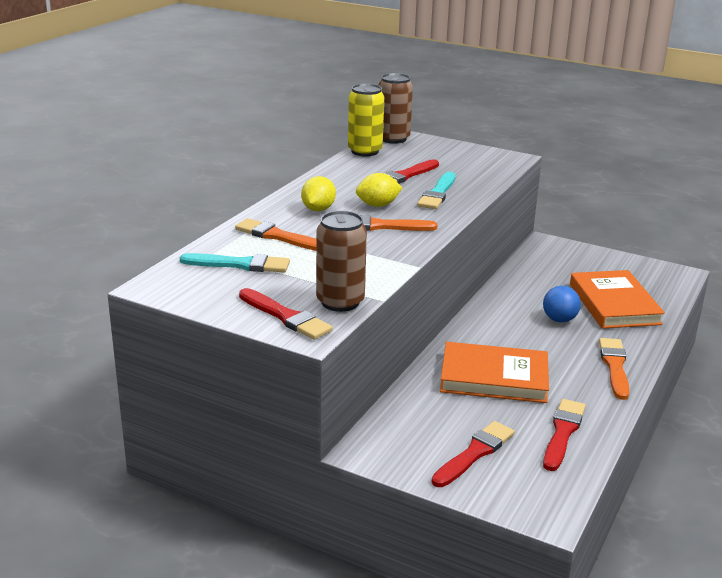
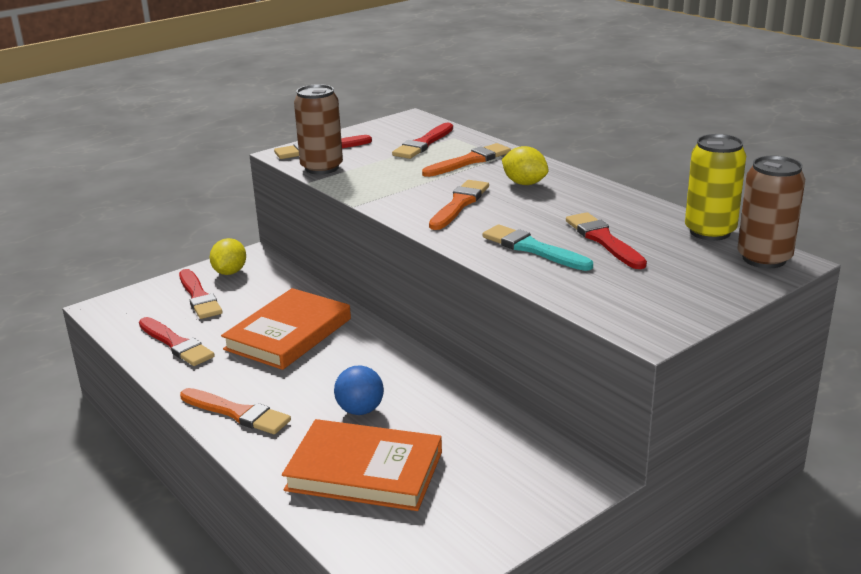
camera: 115 degrees right, 0 degrees up
(240, 264) = (423, 144): turquoise brush -> red brush
(378, 205) = (517, 211): yellow lemon -> yellow lemon (230, 272)

